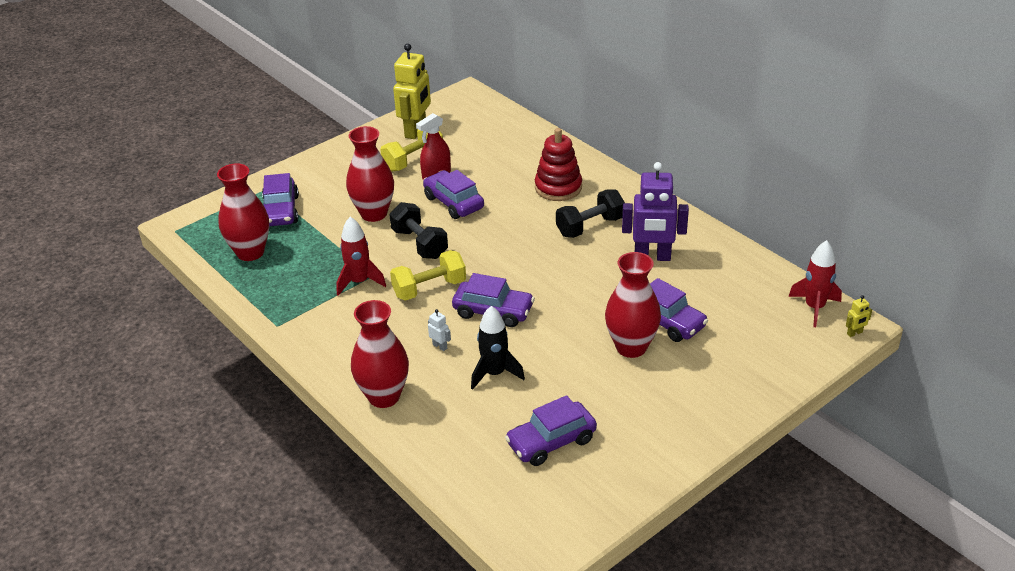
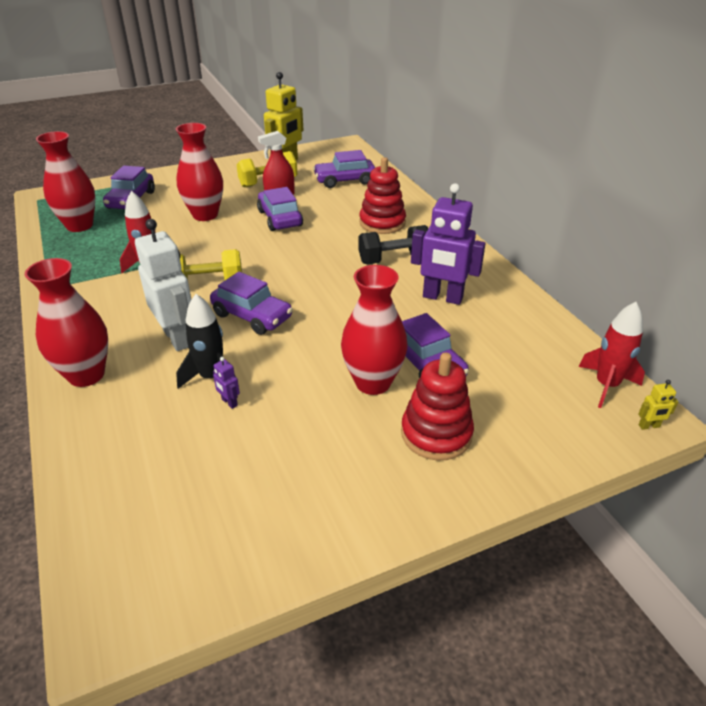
camera: 15 degrees right, 0 degrees up
(419, 244) = (226, 245): black dumbbell -> none
(440, 346) = (177, 338): white robot -> white robot, size x2.49
(523, 390) = (229, 402): none -> purple robot
(551, 442) = (221, 470): purple car -> purple car (344, 180)
(700, 376) = (436, 434): none -> red stacking toy

